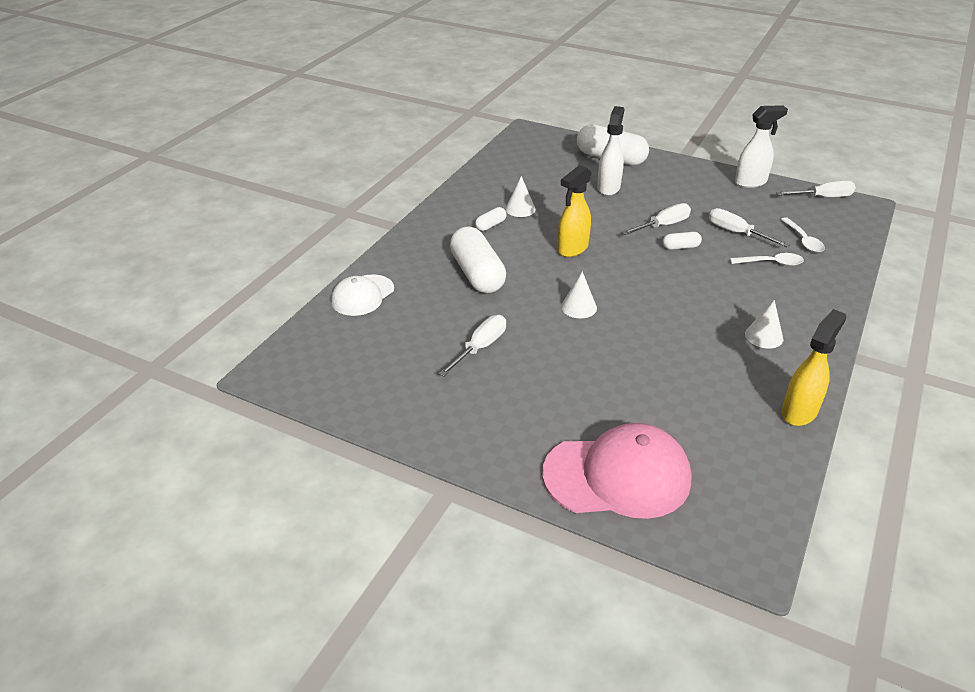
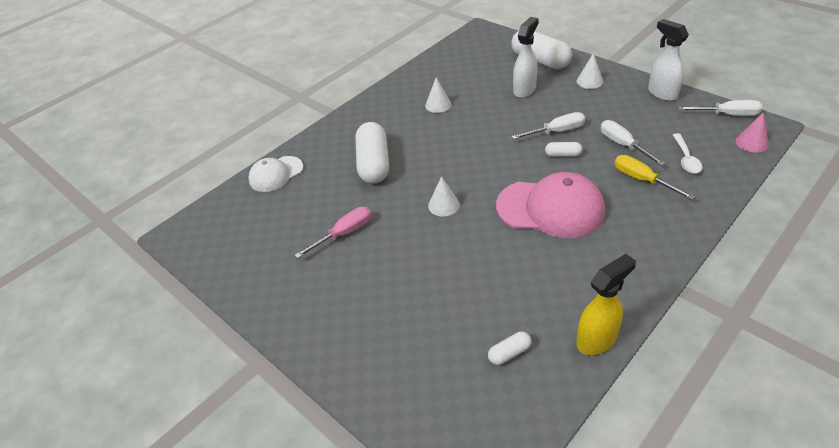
camera: 20 degrees right, 5 degrees up
(480, 347) = (344, 233): white screwdriver -> pink screwdriver
(490, 225) = (406, 118): white capsule -> white capsule (509, 353)
(572, 249) = (464, 147): yellow spray bottle -> none
(617, 476) = (399, 376): pink cap -> pink cap (550, 208)
(751, 182) = (662, 93): white spray bottle -> white spray bottle turned 120 degrees counterclockwise
(764, 336) = (599, 255): white cone -> white cone (589, 81)
(771, 263) = (642, 180): white spoon -> yellow screwdriver
(857, 221) = (752, 142): none -> pink cone

